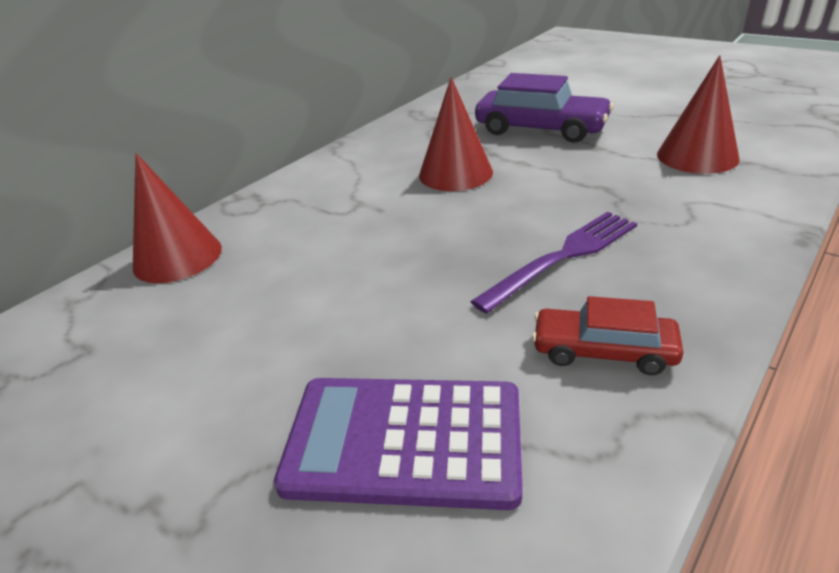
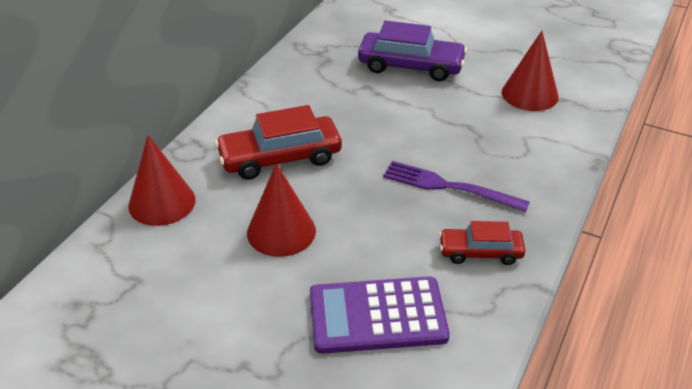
camera: 15 degrees left, 5 degrees up
(346, 214) = (280, 157): none -> red car
(455, 173) = (353, 114): red cone -> red cone (281, 231)
(564, 256) = (447, 186): purple fork -> purple fork turned 105 degrees counterclockwise

